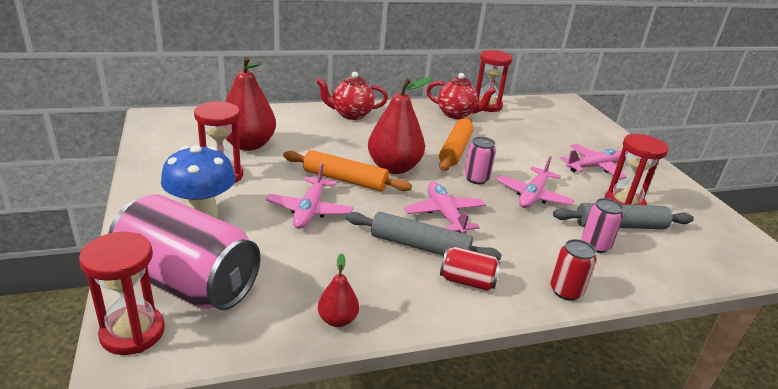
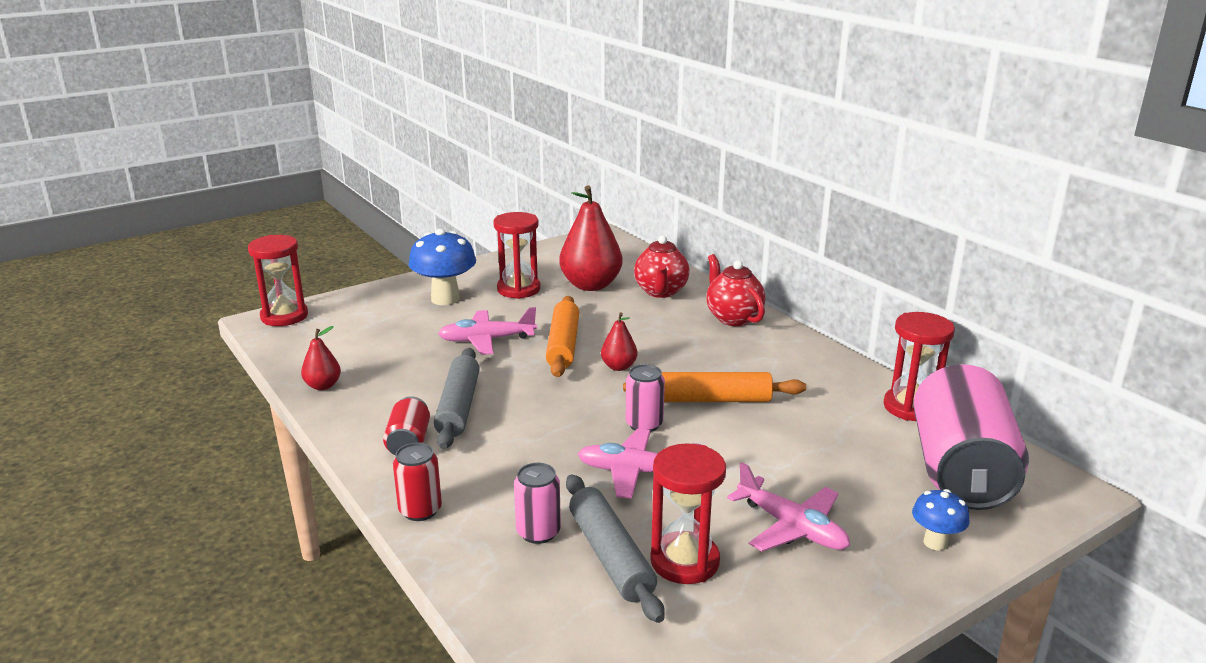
camera: 75 degrees right, 5 degrees down
(188, 283) = (347, 318): pink can -> pink can (960, 471)
(394, 168) = (619, 367): red pear -> red pear, size x0.50
(444, 214) = (535, 413): pink plane -> none
(456, 114) = (837, 386): red teapot -> red teapot (661, 292)
(607, 139) = (935, 542): none -> blue mushroom

